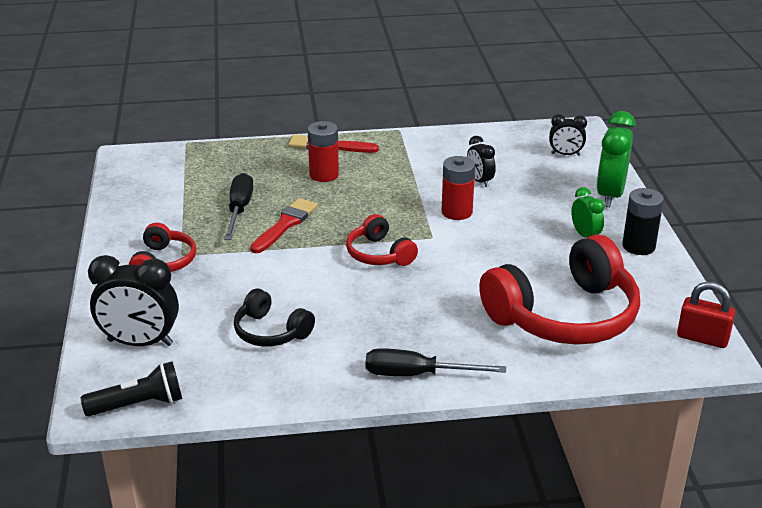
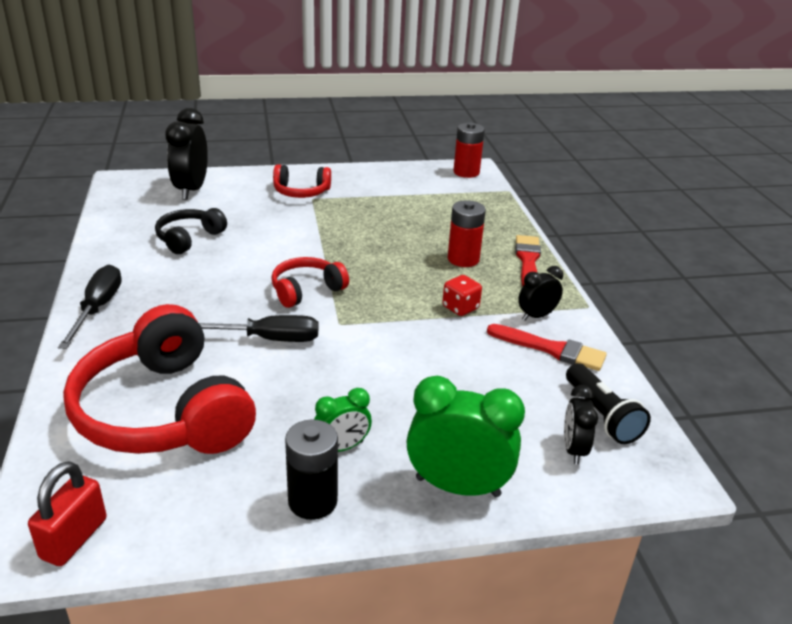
camera: 85 degrees right, 0 degrees up
(138, 404) = (116, 194): black flashlight -> black flashlight (601, 415)
(239, 209) = (387, 219): black screwdriver -> black screwdriver (267, 339)
(285, 224) = (362, 241): red brush -> red brush (551, 349)
(404, 181) = (460, 308): none -> red dice
(457, 212) = (395, 342): red battery -> red battery (466, 172)
(479, 181) = (473, 363): black clock -> black clock (536, 316)

